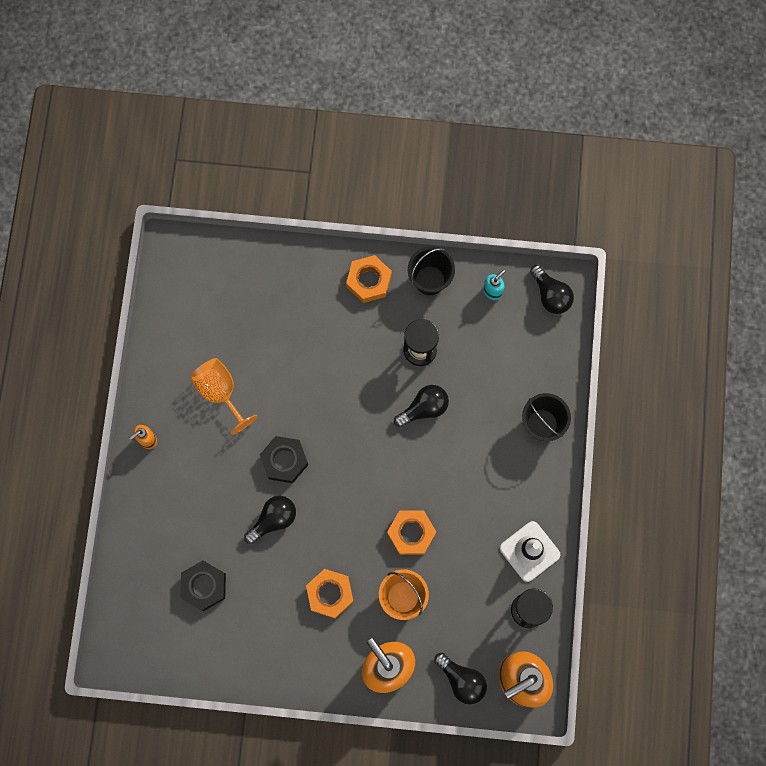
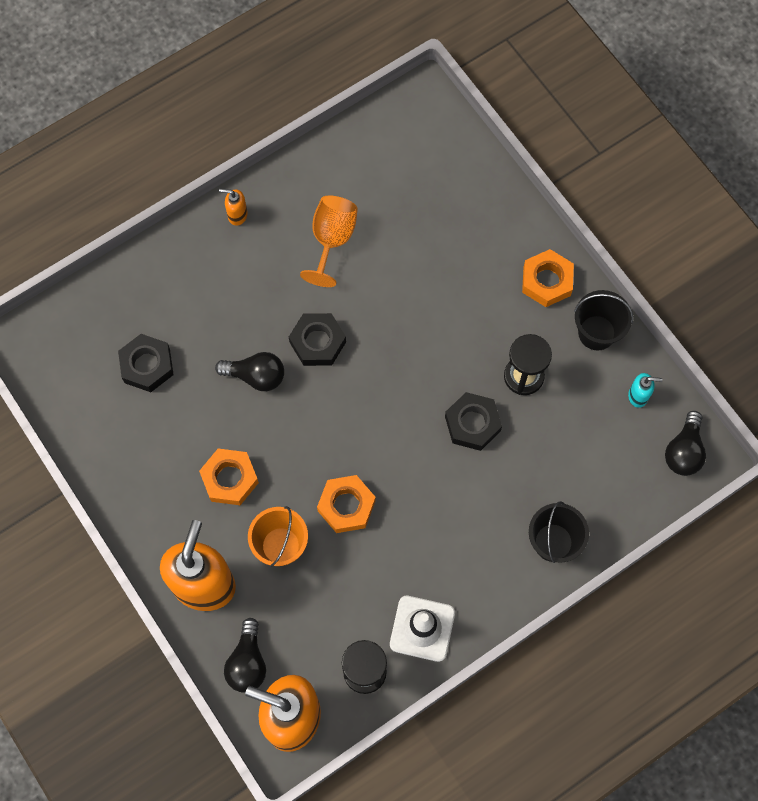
camera: 50 degrees right, 5 degrees down
(424, 408) = (472, 424): black light bulb -> black nut

